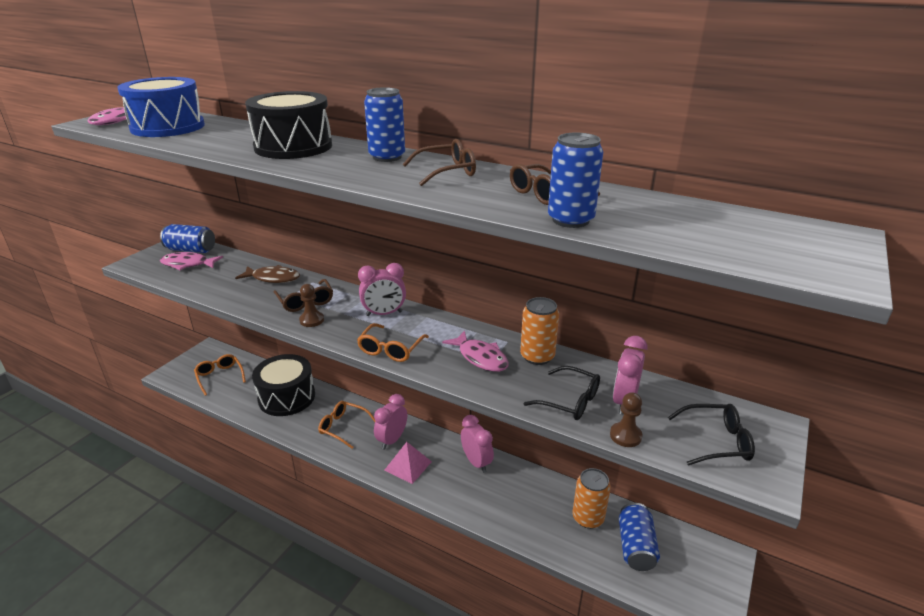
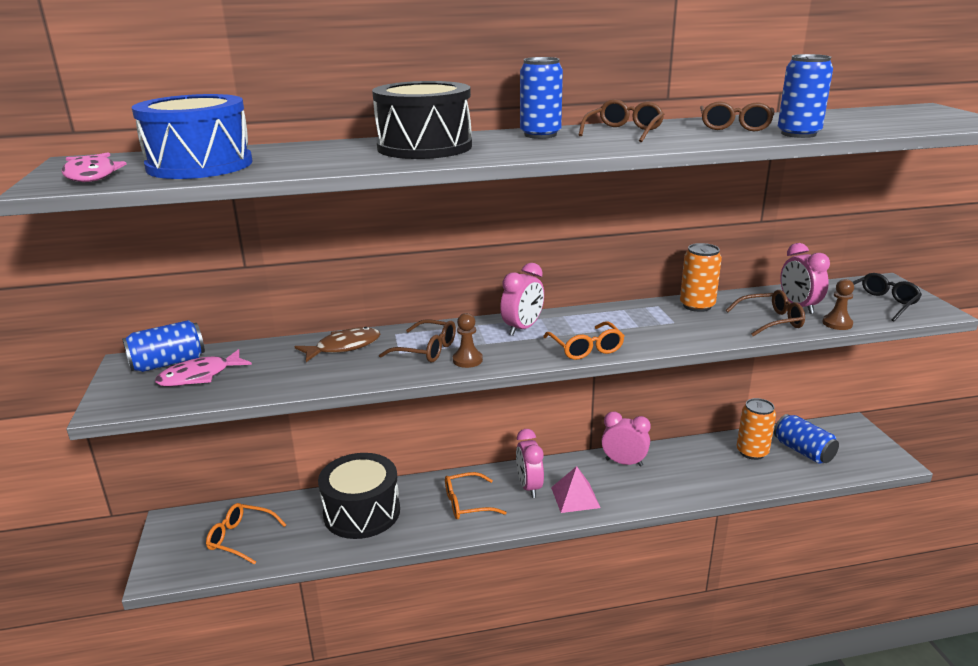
camera: 40 degrees left, 5 degrees down
(480, 357) = (662, 323): pink fish -> none
(569, 401) = (770, 321): black glasses -> brown glasses

